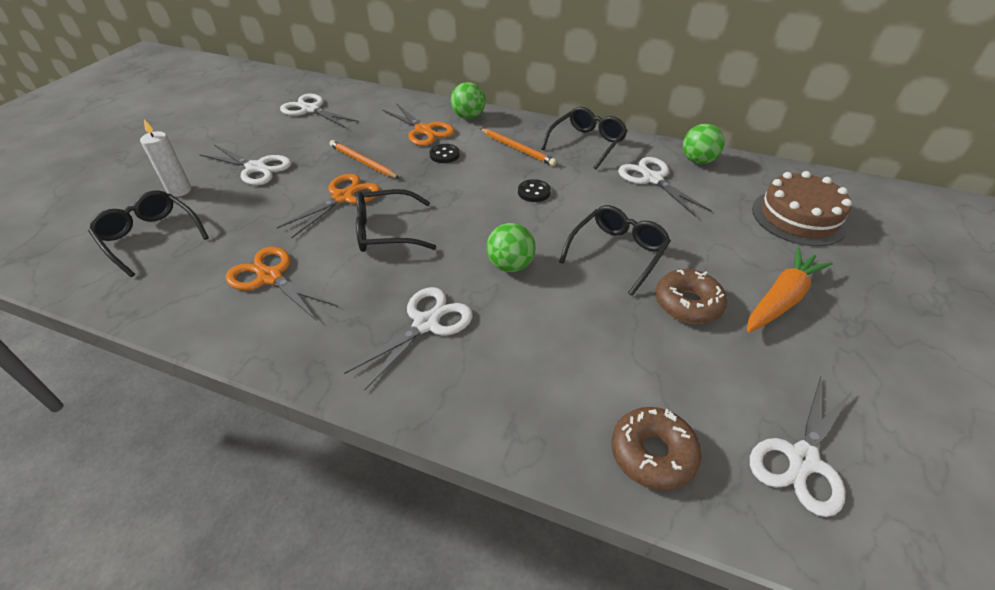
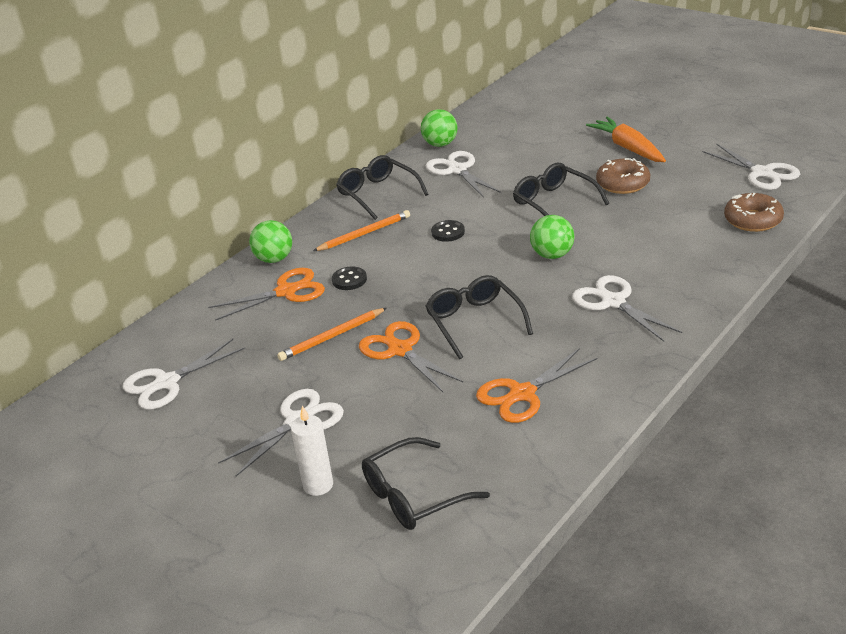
camera: 70 degrees left, 10 degrees down
(385, 231) = (474, 322): black glasses -> black glasses turned 150 degrees clockwise
(652, 179) = (457, 170): white scissors -> white scissors turned 75 degrees clockwise
(798, 217) = (540, 120): brown cake -> none

